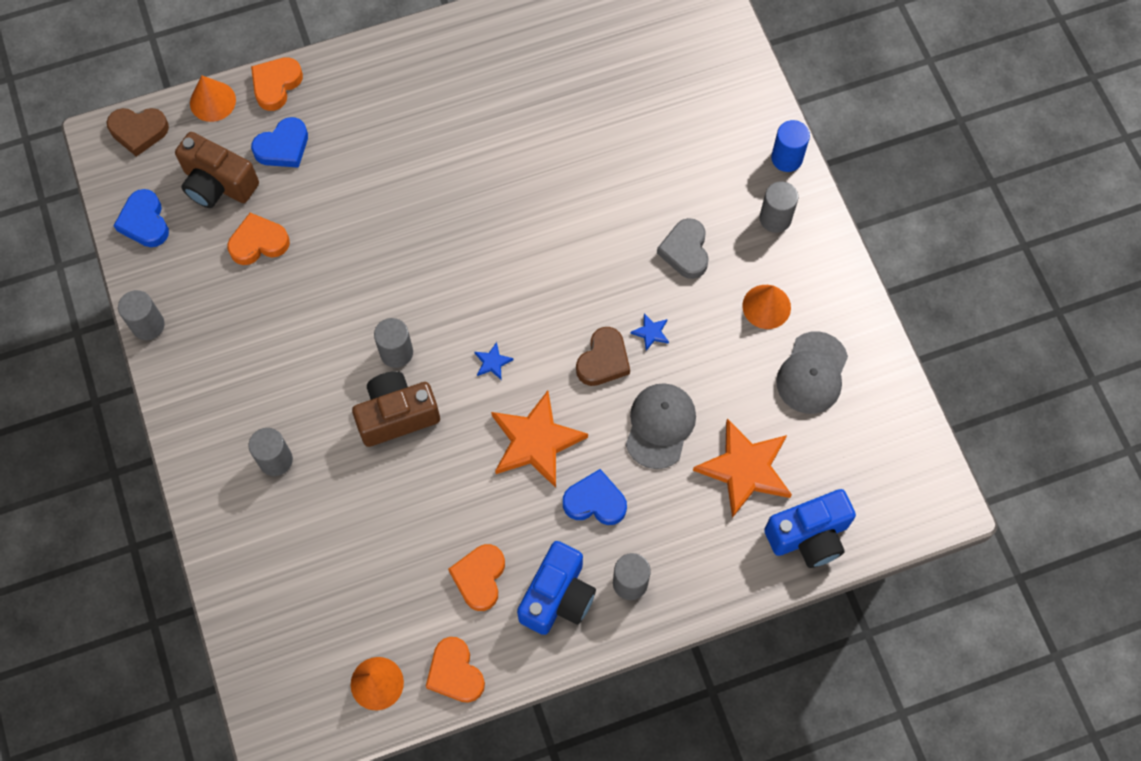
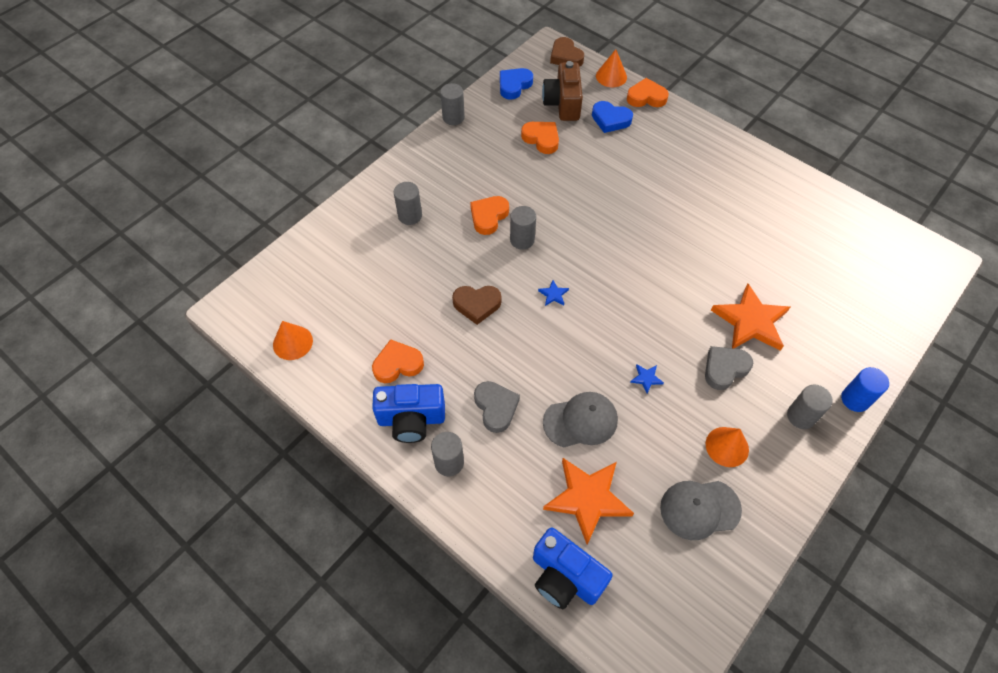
camera: 60 degrees right, 10 degrees down
(396, 415) = (480, 261): brown camera -> none
(455, 673) = (323, 384): orange heart -> orange heart (488, 217)
(536, 441) = (515, 348): orange star -> orange star (751, 321)
(595, 501) = (496, 407): blue heart -> grey heart
(603, 360) = (603, 359): brown heart -> brown heart (477, 305)

